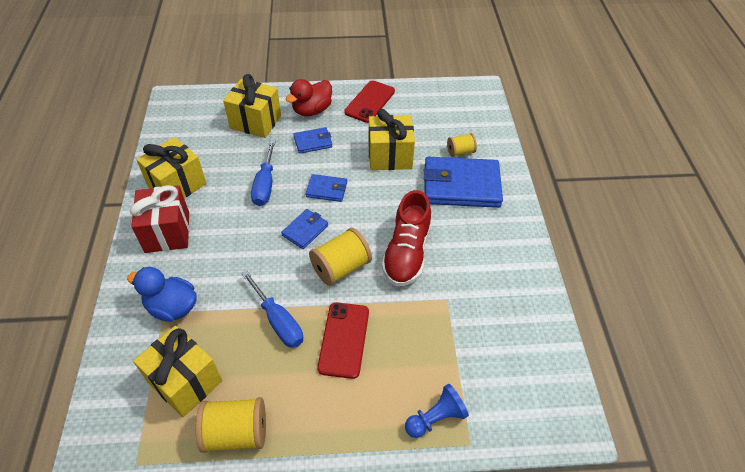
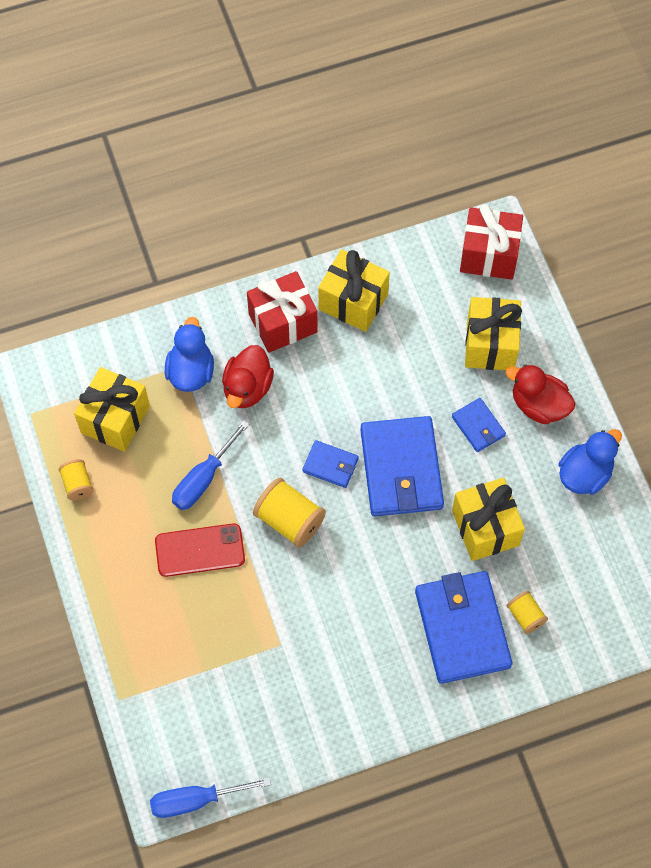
camera: 75 degrees right, 15 degrees up
(189, 107) = (489, 255): none -> red gift
(211, 269) = (247, 388): none -> red duck
(236, 433) = (77, 484): yellow spool -> yellow spool, size x0.58
(265, 184) = (386, 397): blue screwdriver -> blue screwdriver (196, 800)
(326, 190) = (401, 469): blue wallet -> blue wallet, size x2.04
(370, 102) = (585, 474): red phone -> blue duck
(406, 253) = (332, 586): red shoe -> none
(436, 418) = (137, 661): blue pawn -> none

